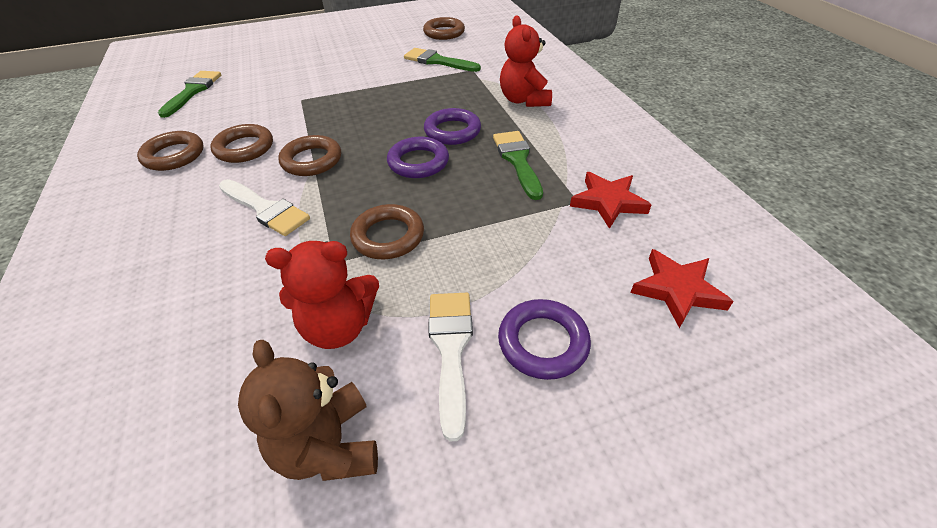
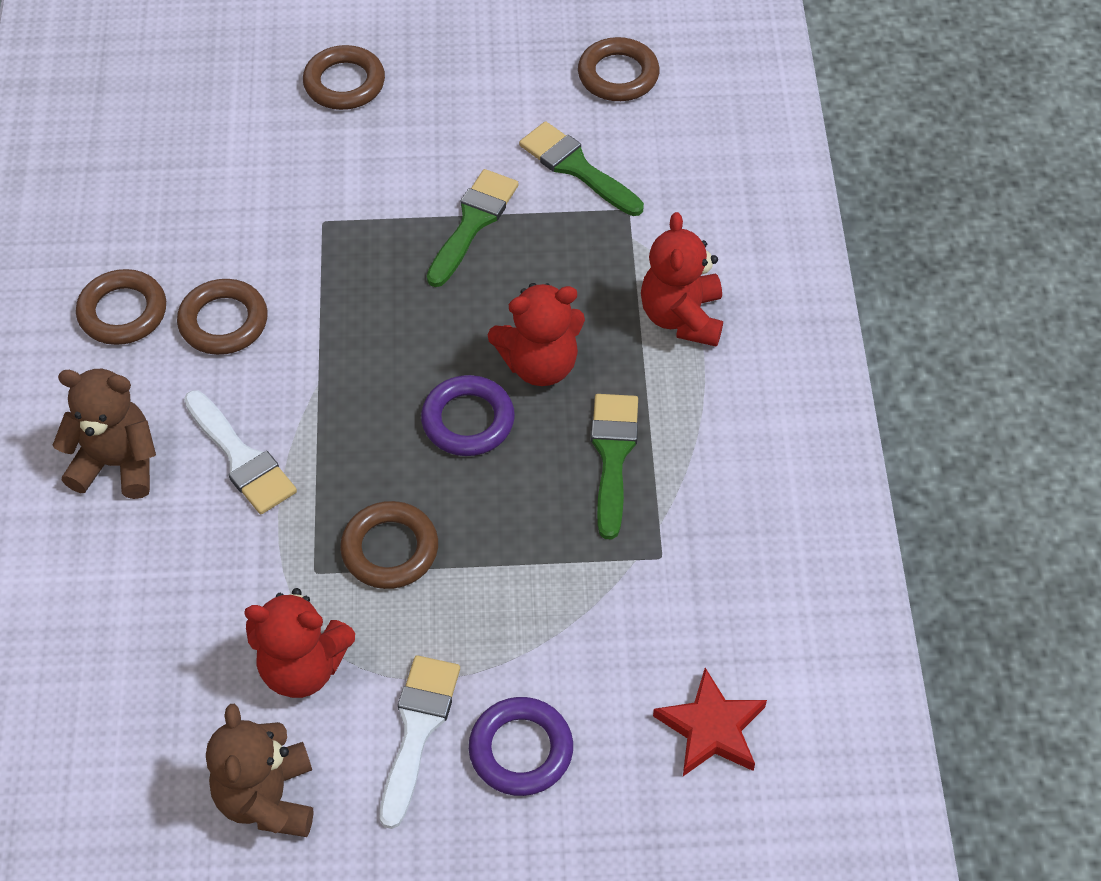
camera: 15 degrees right, 10 degrees up
(169, 230) = (117, 463): none -> brown teddy bear
(193, 91) = (152, 153): green brush -> green brush (473, 222)
(312, 160) = (316, 375): brown ring -> brown ring (344, 83)
(452, 131) = (540, 364): purple ring -> red teddy bear
(608, 202) = (702, 570): red star -> none

